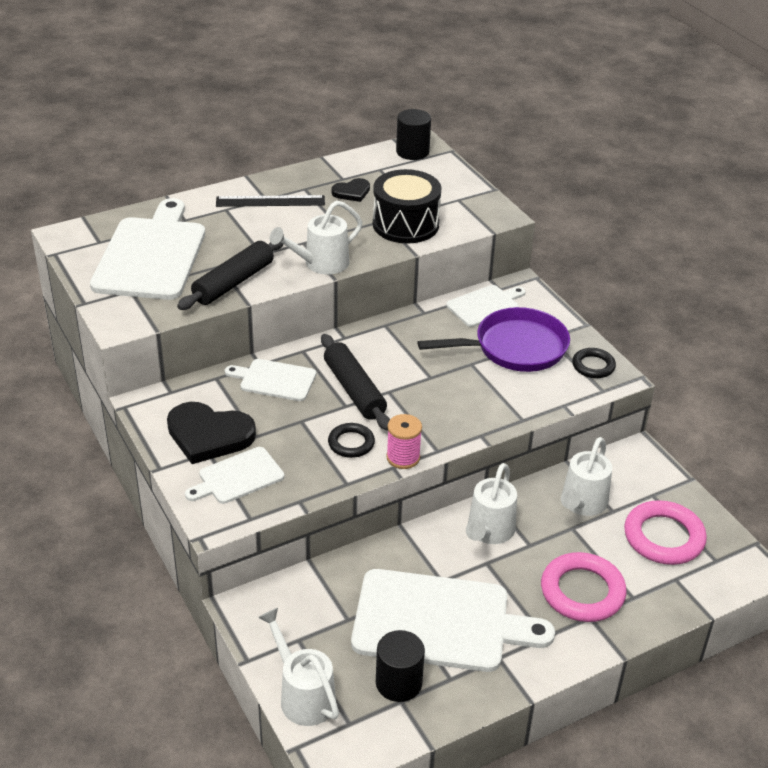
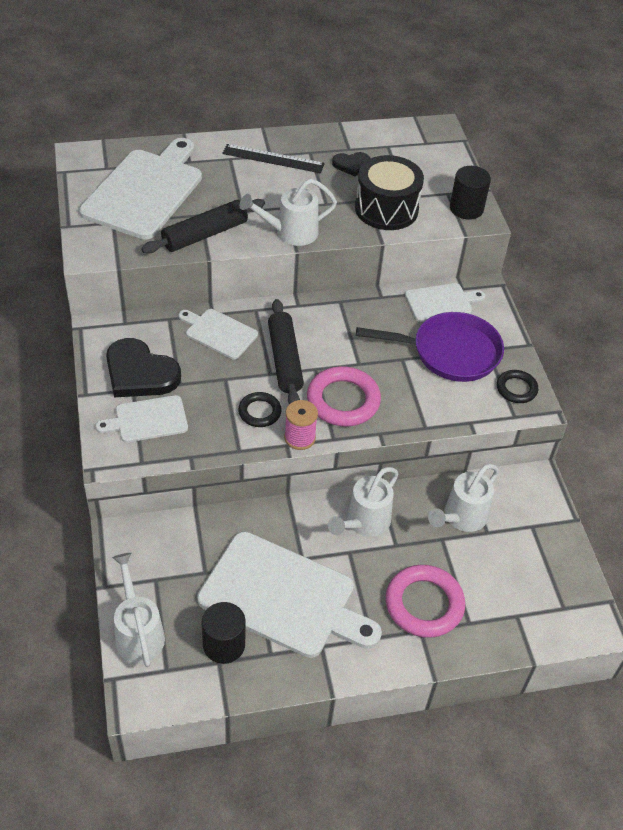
camera: 15 degrees right, 10 degrees up
(412, 152) = (426, 134): black cylinder -> black cylinder (466, 208)
(663, 537) = (523, 571): pink ring -> pink ring (343, 400)

